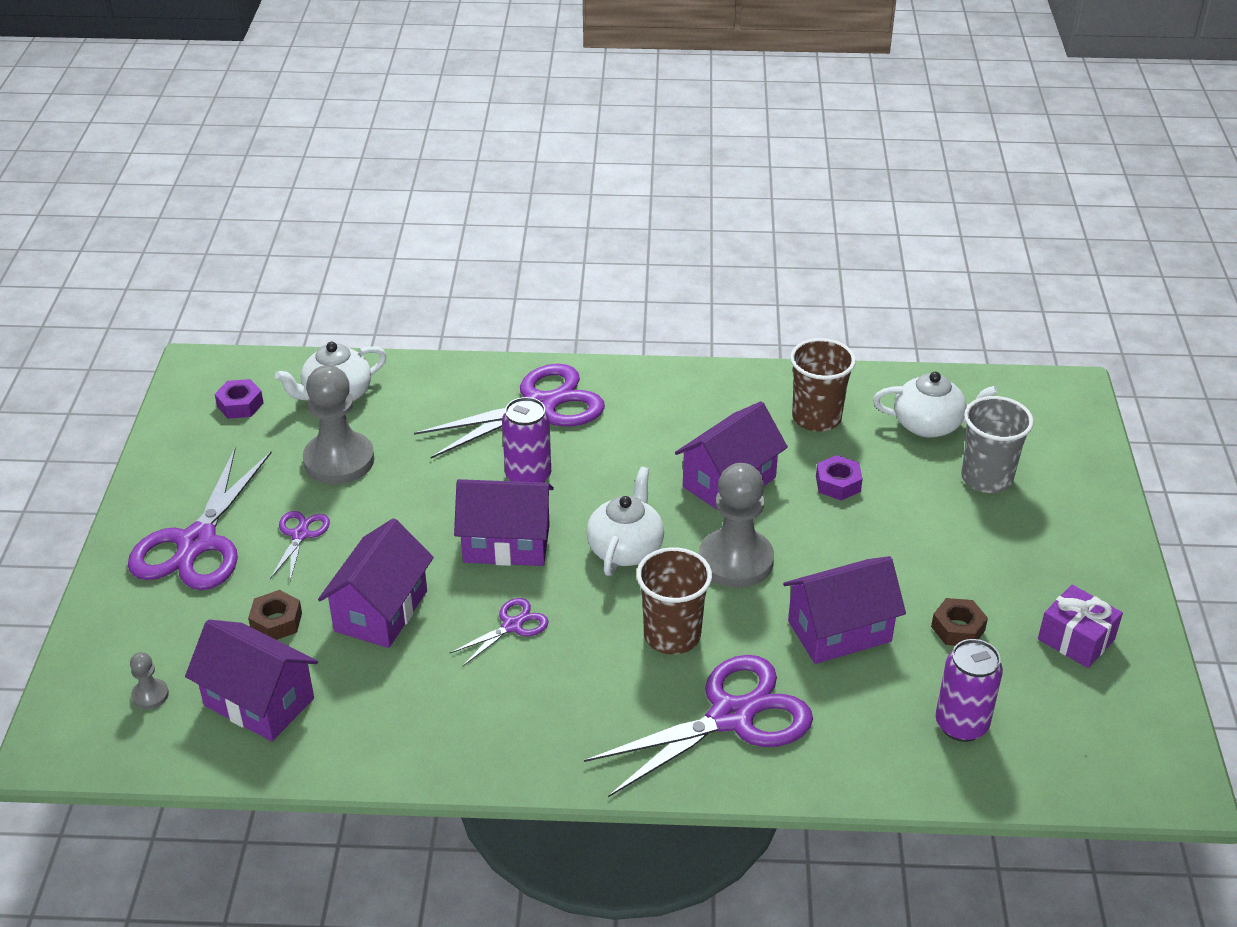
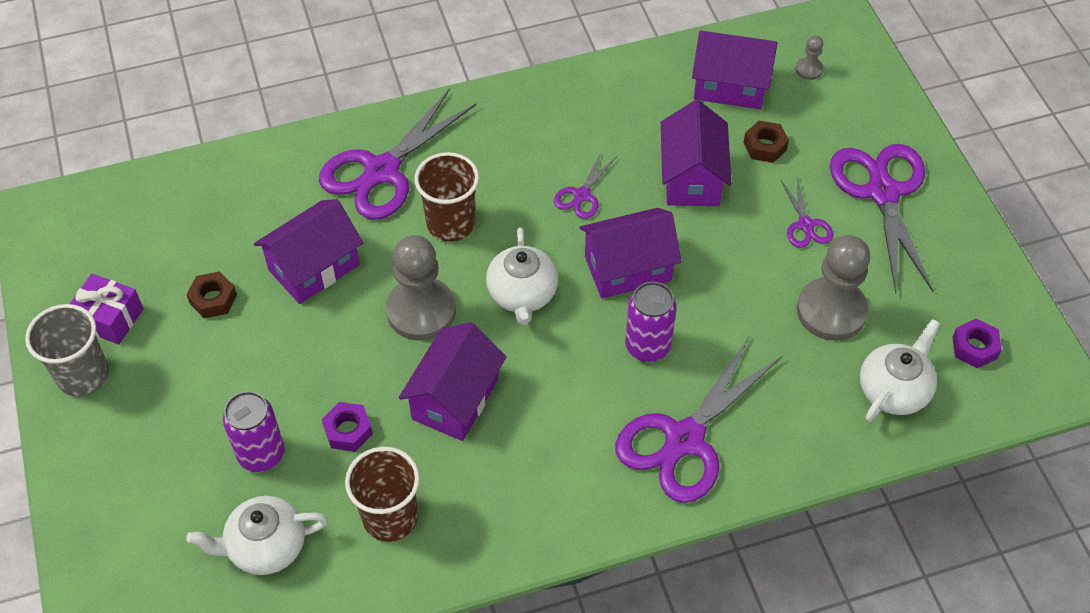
camera: 160 degrees right, 15 degrees up
(961, 725) = (203, 214): purple can -> purple can (261, 454)
(986, 478) = (198, 485): grey cup -> grey cup (83, 375)

